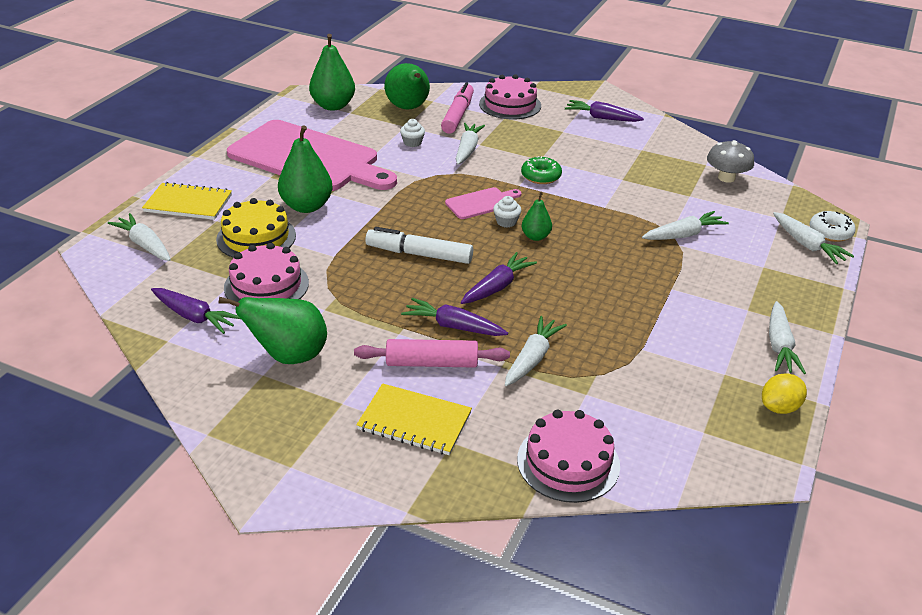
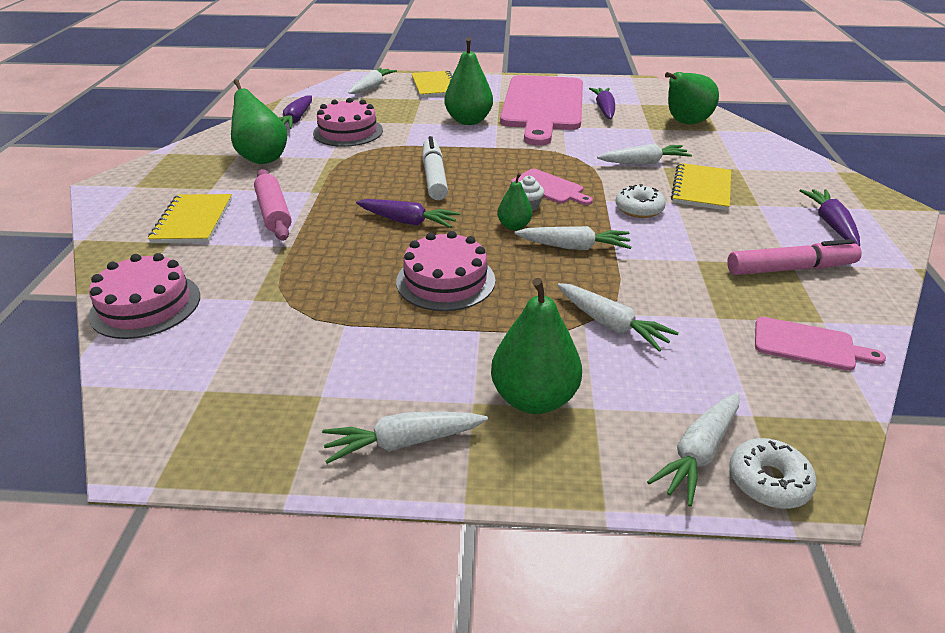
camera: 70 degrees right, 0 degrees up
(256, 237) = (409, 115): yellow cake -> none
(333, 106) = (642, 96): green pear -> green pear (534, 398)
(412, 143) = (622, 137): white cupcake -> none
(453, 326) = (332, 212): purple carrot -> purple carrot (604, 109)
(458, 115) = (706, 146): pink marker -> pink marker (790, 269)
(510, 105) = (771, 166): pink cake -> pink cake (445, 280)
(526, 142) = (701, 189): none -> yellow notebook
(532, 358) = (300, 260): white carrot -> white carrot (574, 247)
(541, 176) = (639, 209): green donut -> white donut
(726, 178) = (808, 345): grey mushroom -> pink cutting board
(779, 407) = (264, 454): yellow lemon -> none

